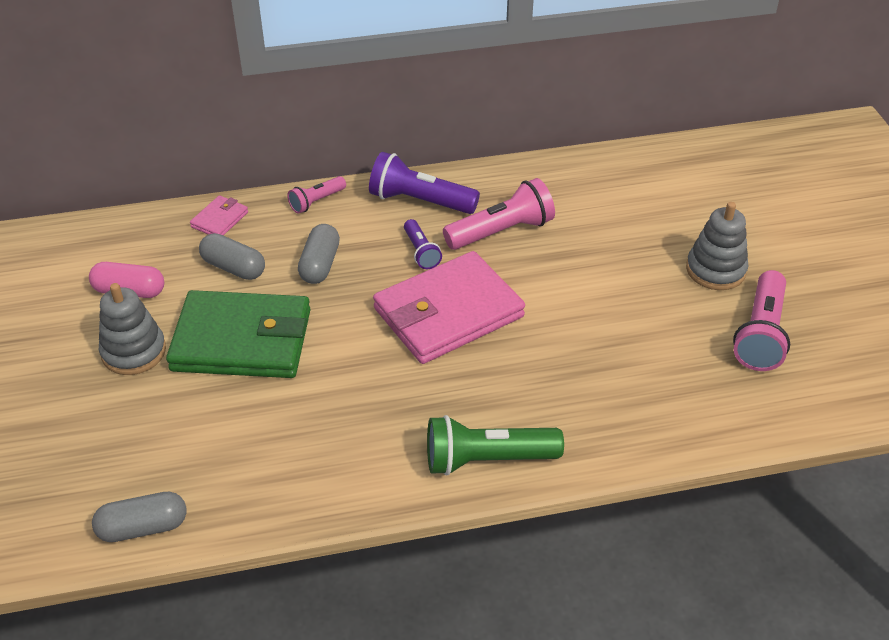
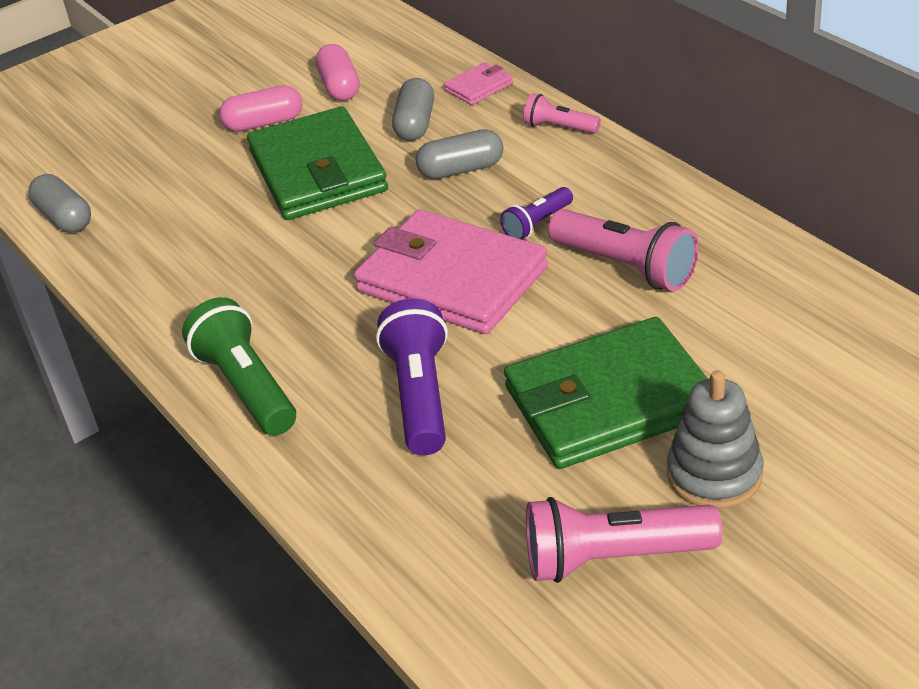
camera: 70 degrees right, 5 degrees down
(134, 352) = (264, 123): grey stacking toy -> pink capsule
(219, 219) = (478, 87): pink wallet -> pink wallet turned 45 degrees counterclockwise
(420, 201) = (625, 190): purple flashlight -> purple flashlight (420, 395)
(626, 286) = (609, 401): none -> green wallet

